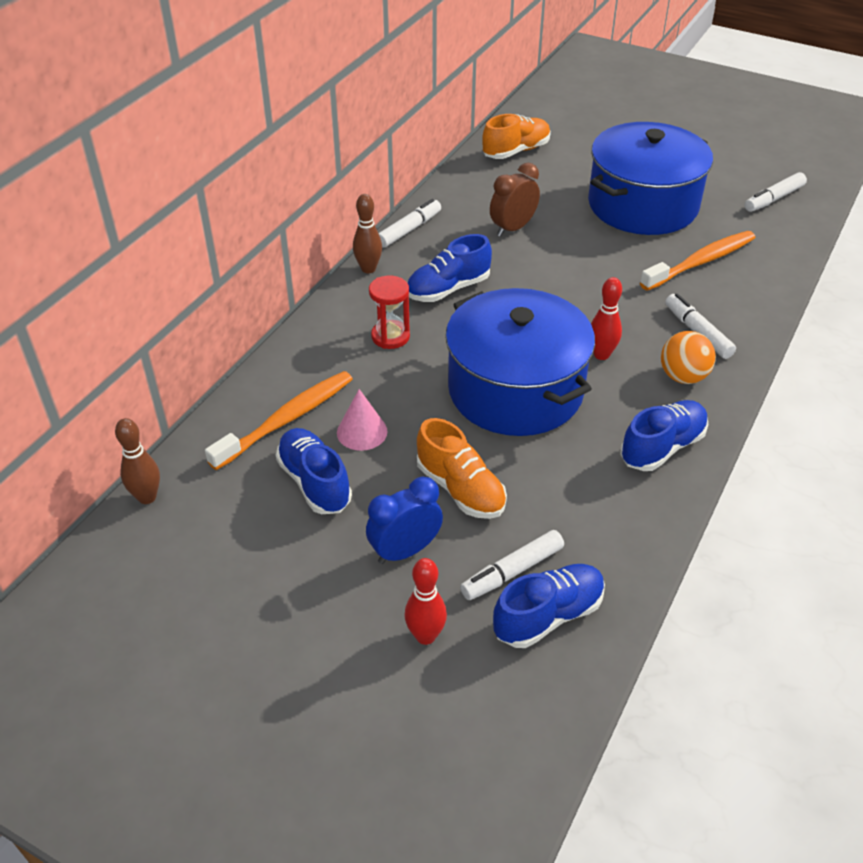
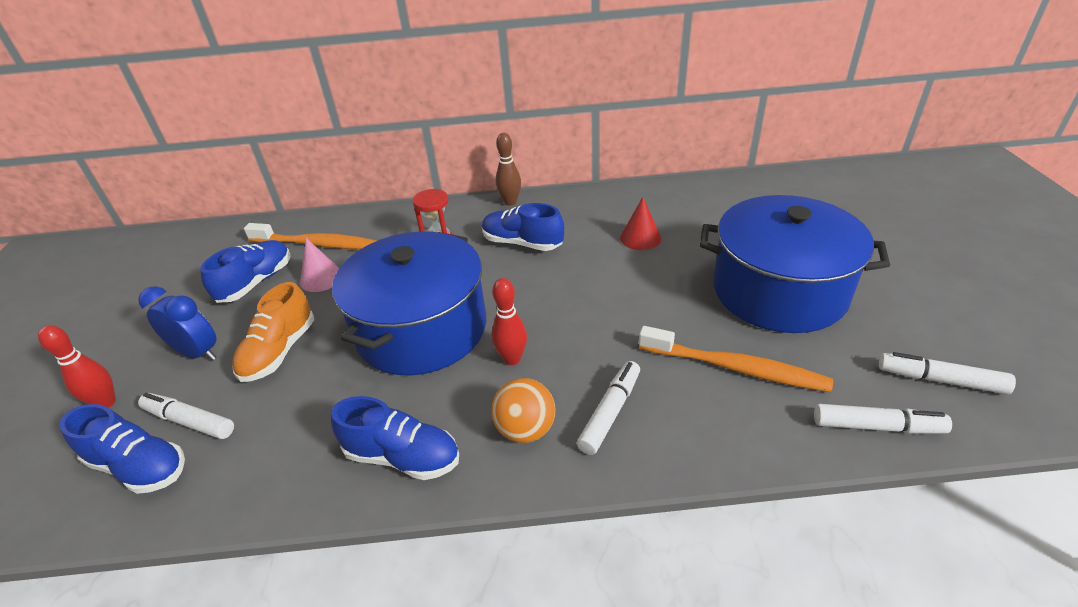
camera: 60 degrees right, 5 degrees down
(147, 497) = (216, 230): brown bowling pin -> none
(409, 230) = (577, 197): white marker -> white marker (877, 426)
(512, 228) = (640, 238): brown clock -> red cone
(516, 151) = (753, 194): orange shoe -> none

